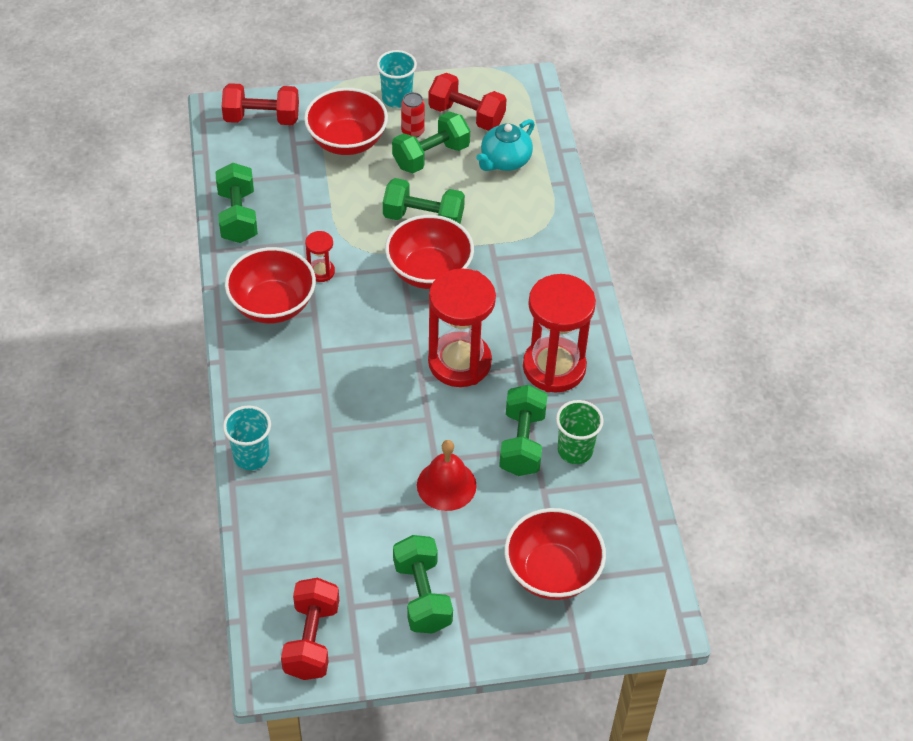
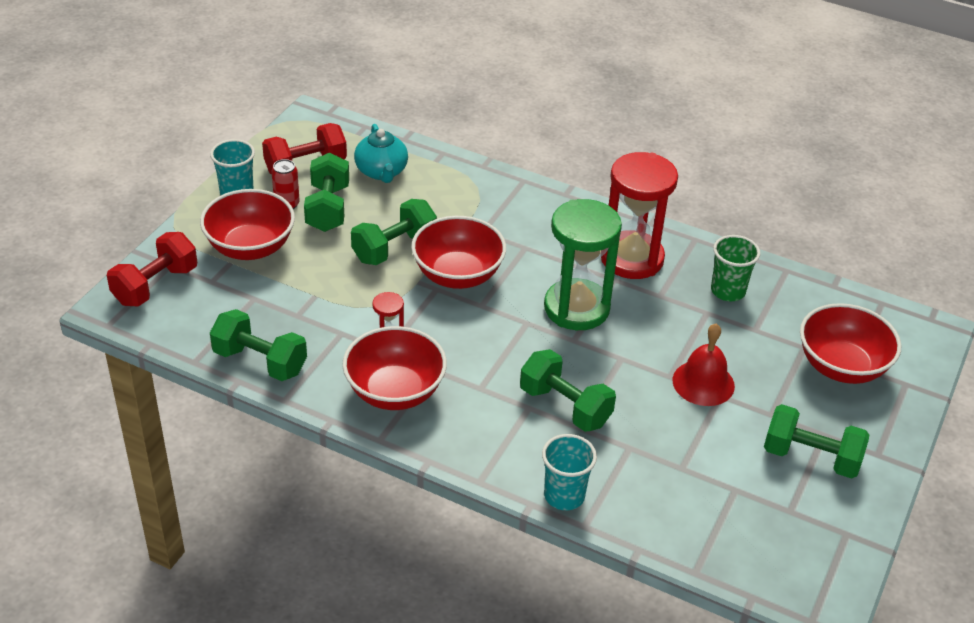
camera: 55 degrees left, 10 degrees down
(312, 640) = (809, 556): red dumbbell -> none
(459, 362) = (576, 308): red hourglass -> green hourglass
(522, 443) = (695, 316): green dumbbell -> green dumbbell (565, 406)

